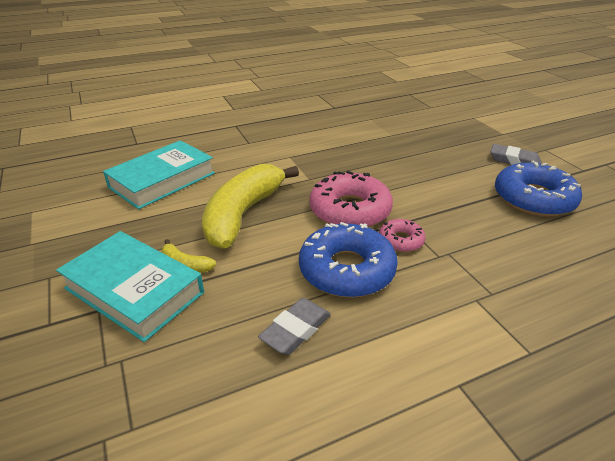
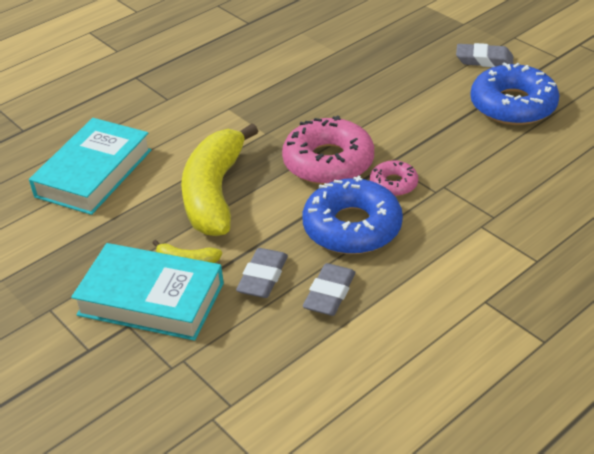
camera: 15 degrees left, 5 degrees up
(242, 296) = (263, 277): none -> grey eraser

